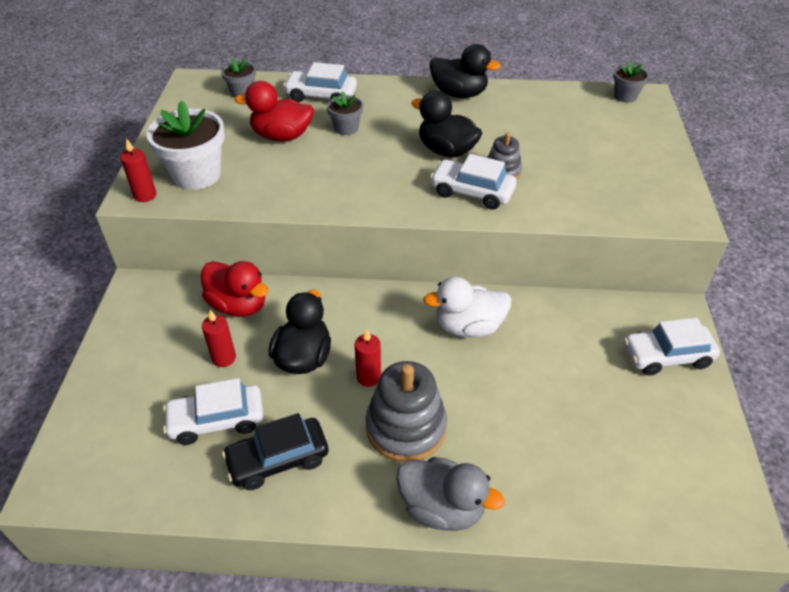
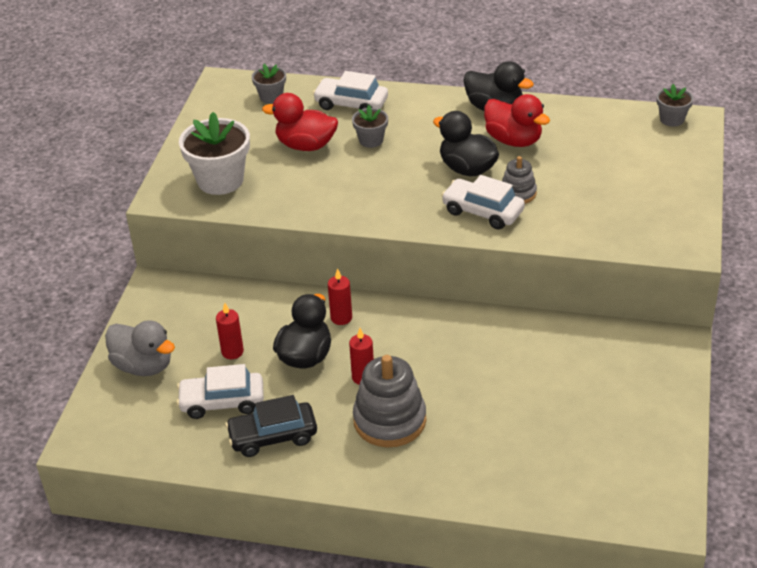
camera: 10 degrees right, 5 degrees down
(145, 195) = (171, 197): red candle -> red candle (341, 318)
(238, 305) = (250, 307): red duck -> red duck (513, 140)
(442, 508) = (409, 483): grey duck -> grey duck (143, 366)
(468, 326) = (466, 340): white duck -> none
(666, 356) = (652, 380): white car -> none

